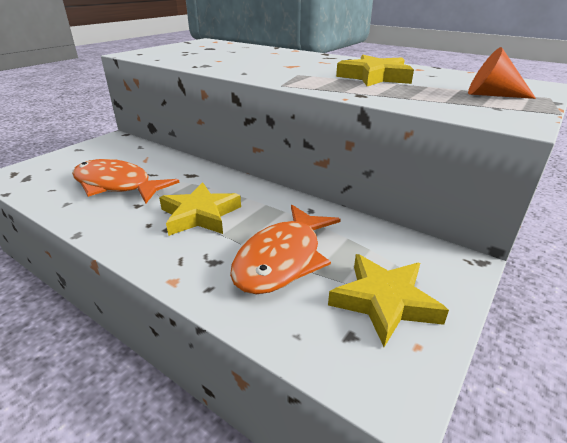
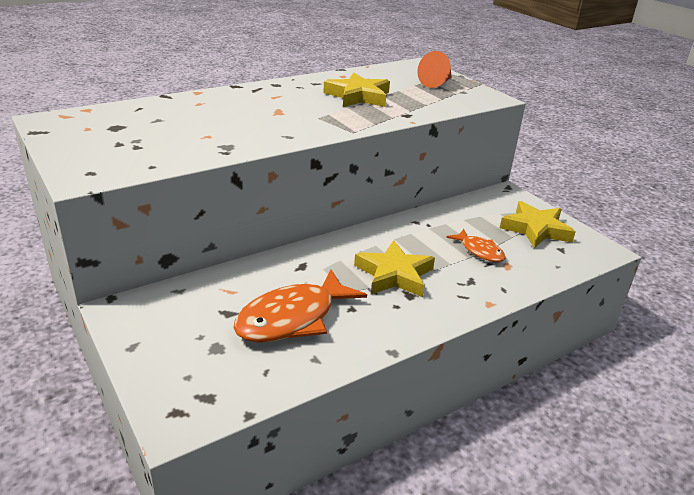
camera: 70 degrees left, 0 degrees up
(282, 259) = (479, 251): orange fish -> orange fish, size x0.54

